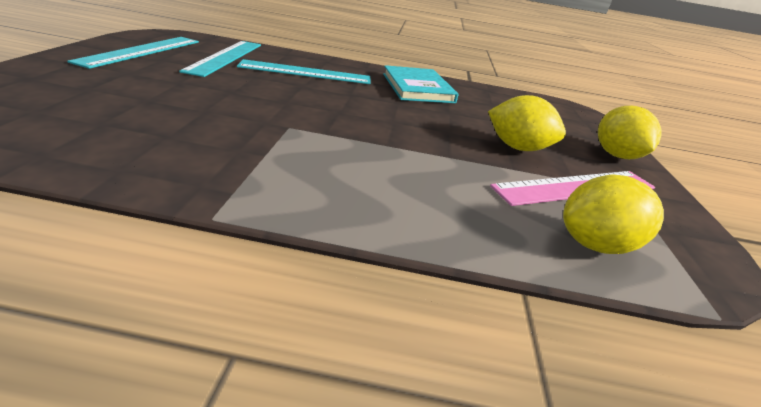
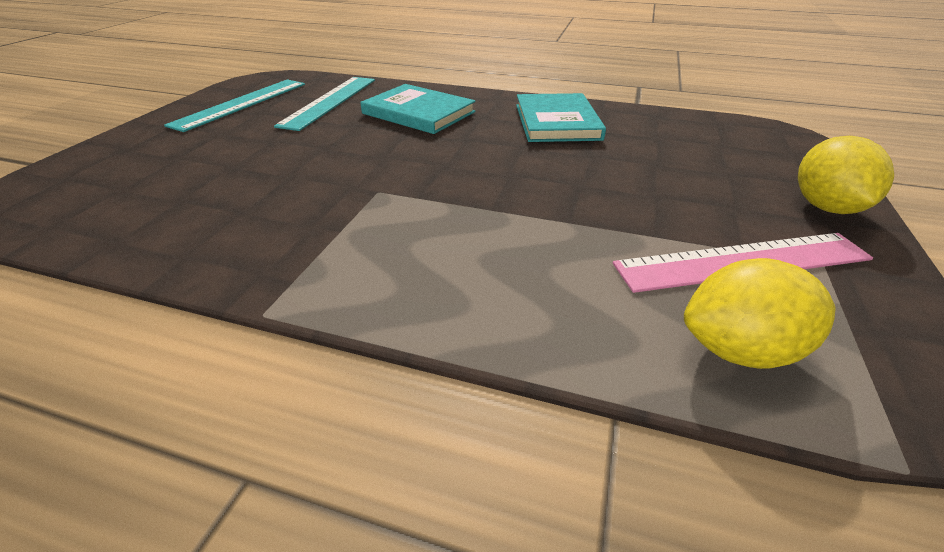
camera: 15 degrees right, 5 degrees up
(306, 72) = (418, 113): turquoise ruler -> turquoise book
(517, 147) = (671, 203): yellow lemon -> none

